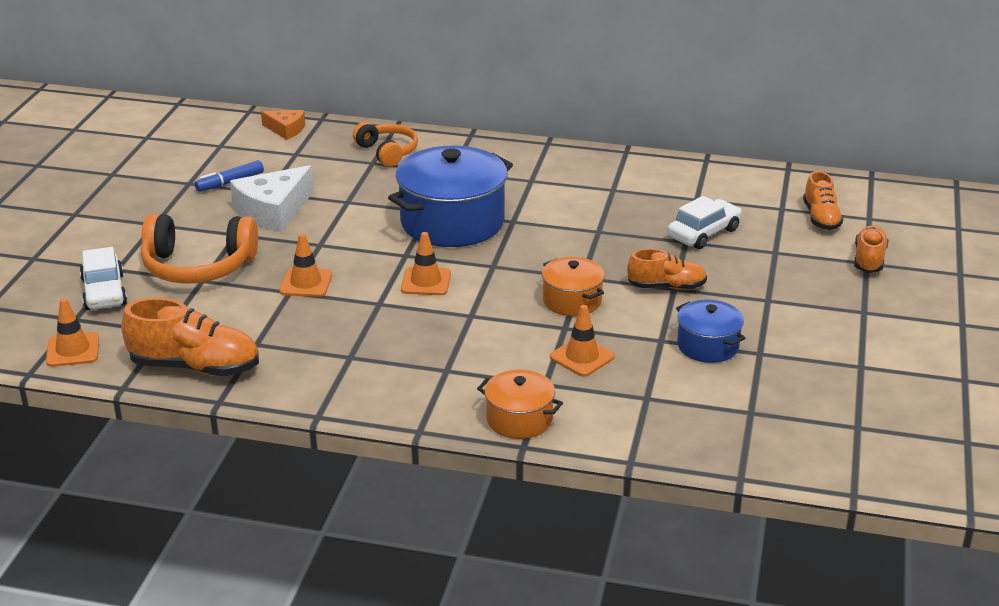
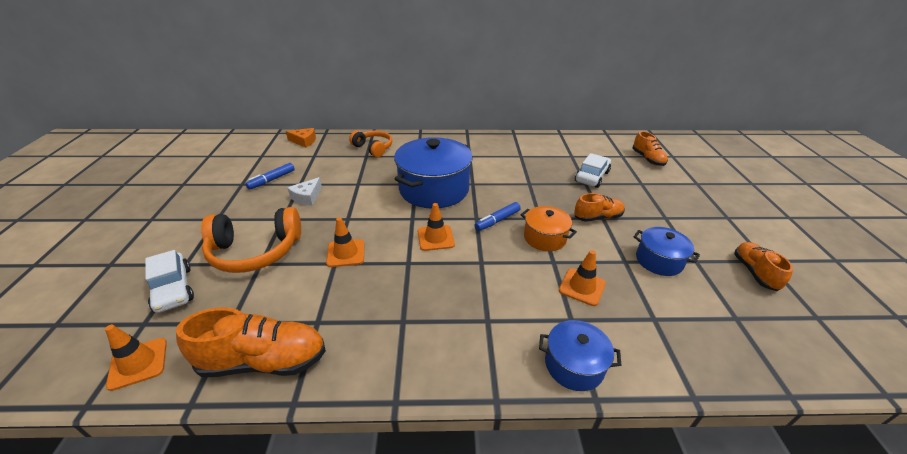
camera: 15 degrees left, 5 degrees up
(273, 211) = (307, 197): white cheese -> white cheese, size x0.56
(519, 419) = (574, 365): orange pot -> blue pot
(520, 272) = (497, 220): none -> blue marker
(869, 260) = (696, 181): orange shoe -> orange shoe (754, 272)

